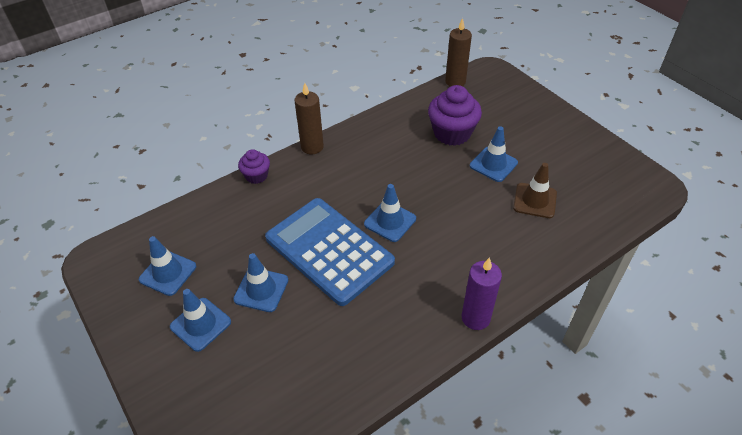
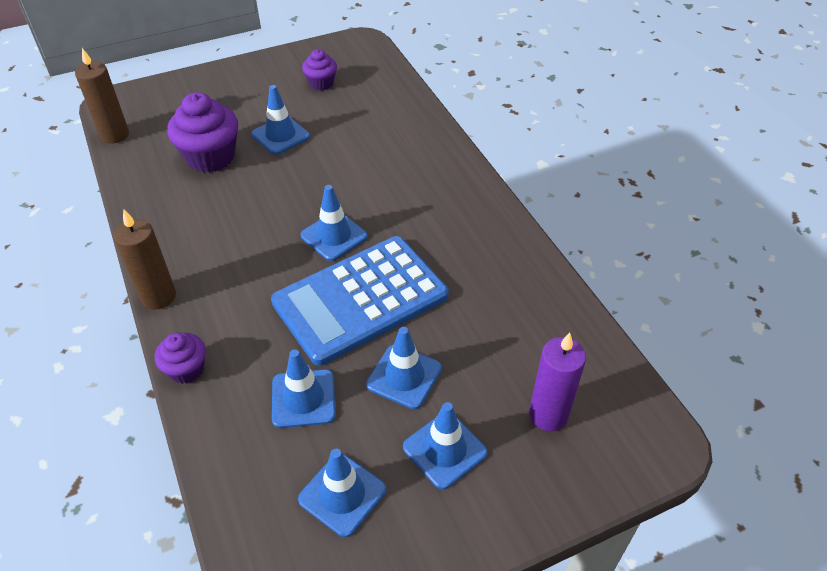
camera: 80 degrees left, 0 degrees up
(238, 237) = (303, 398): none -> blue traffic cone
(475, 318) = (486, 193): purple candle -> purple candle (548, 415)
(535, 200) = (348, 119): brown traffic cone -> none
(575, 173) = (321, 83): none -> purple cupcake

